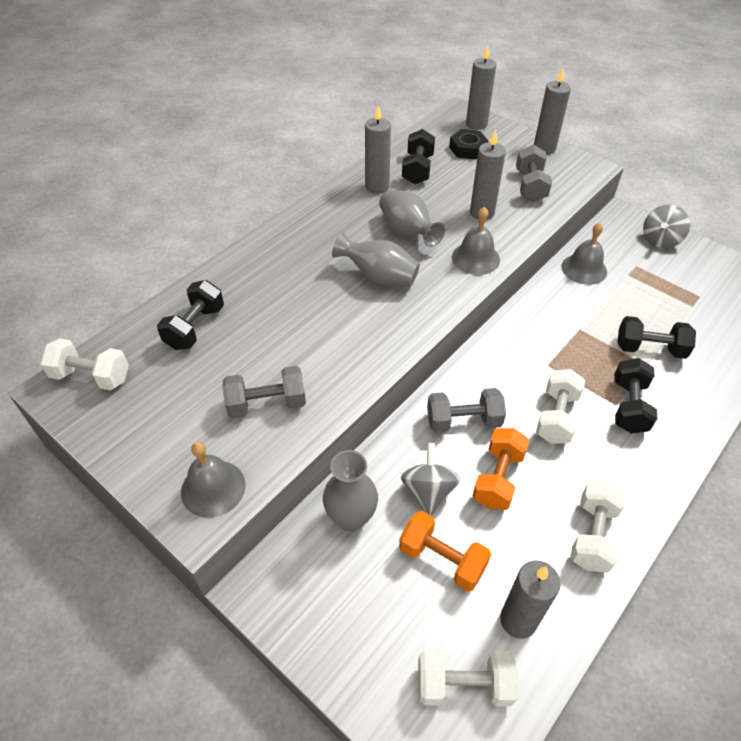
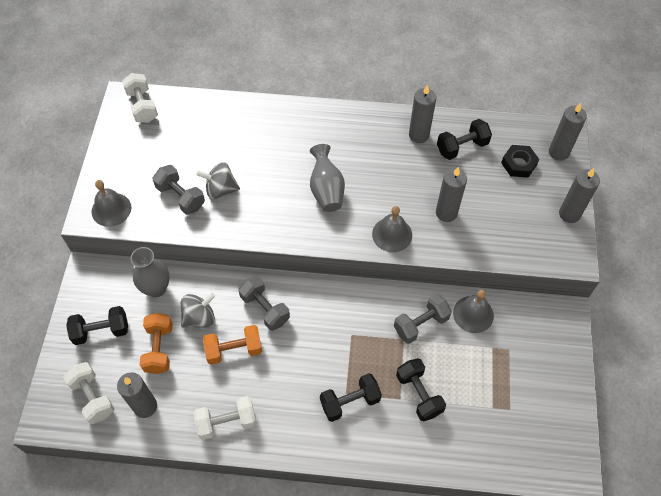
camera: 55 degrees right, 10 degrees up
(195, 327) = (210, 126): black dumbbell -> black dumbbell (101, 331)
(407, 231) = (386, 180): grey vase -> none
(530, 186) = (508, 228): grey dumbbell -> grey dumbbell (421, 324)
(556, 417) = (307, 361): white dumbbell -> none
(660, 240) = (558, 354): grey spinning top -> grey spinning top (220, 189)

